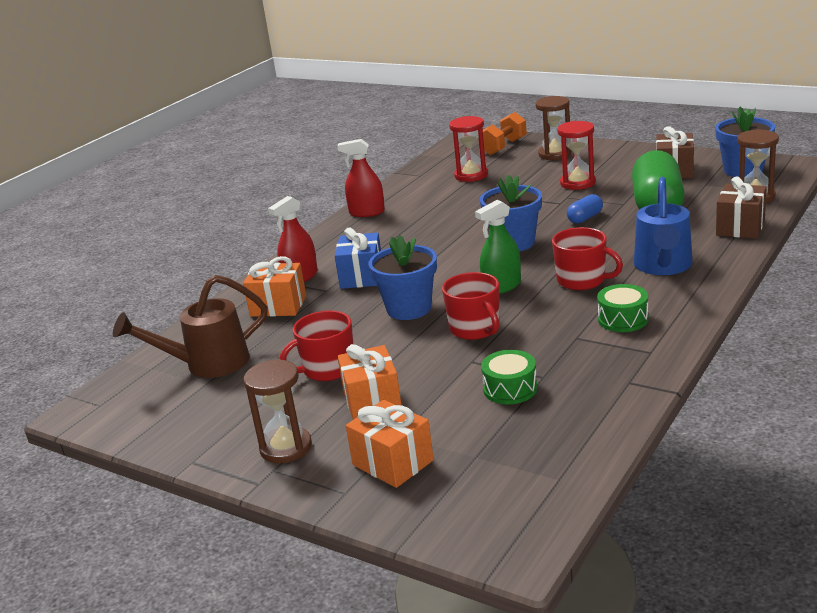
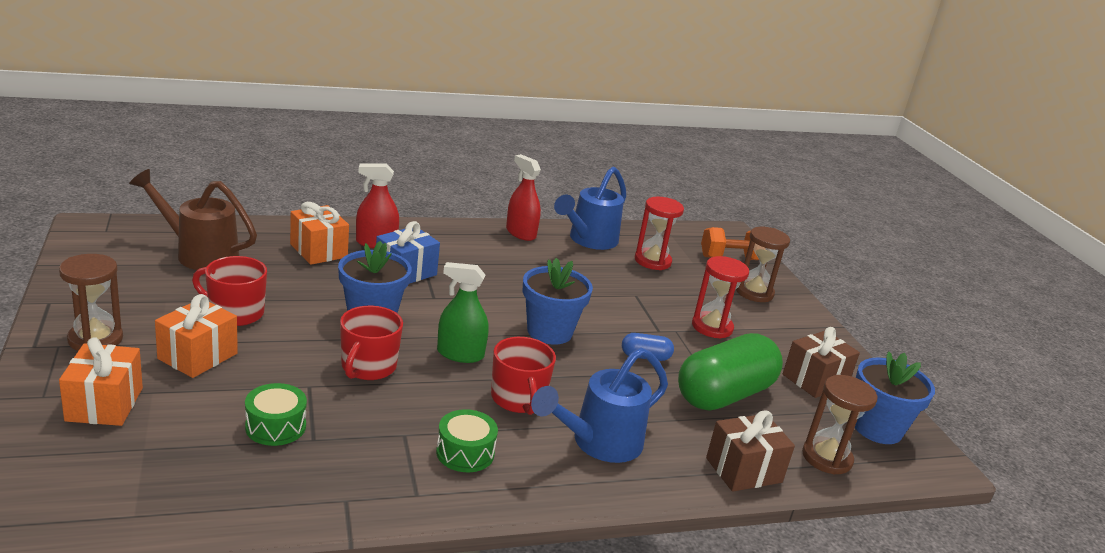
camera: 35 degrees right, 0 degrees up
(412, 189) = (589, 240): none -> blue watering can

